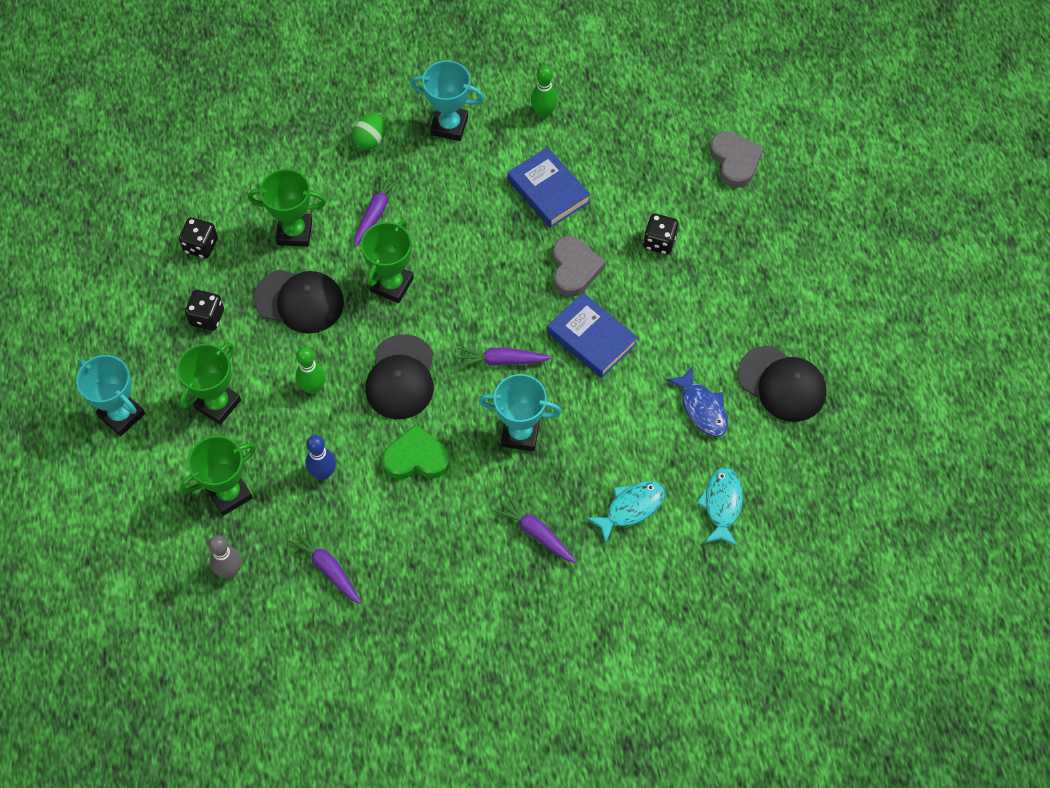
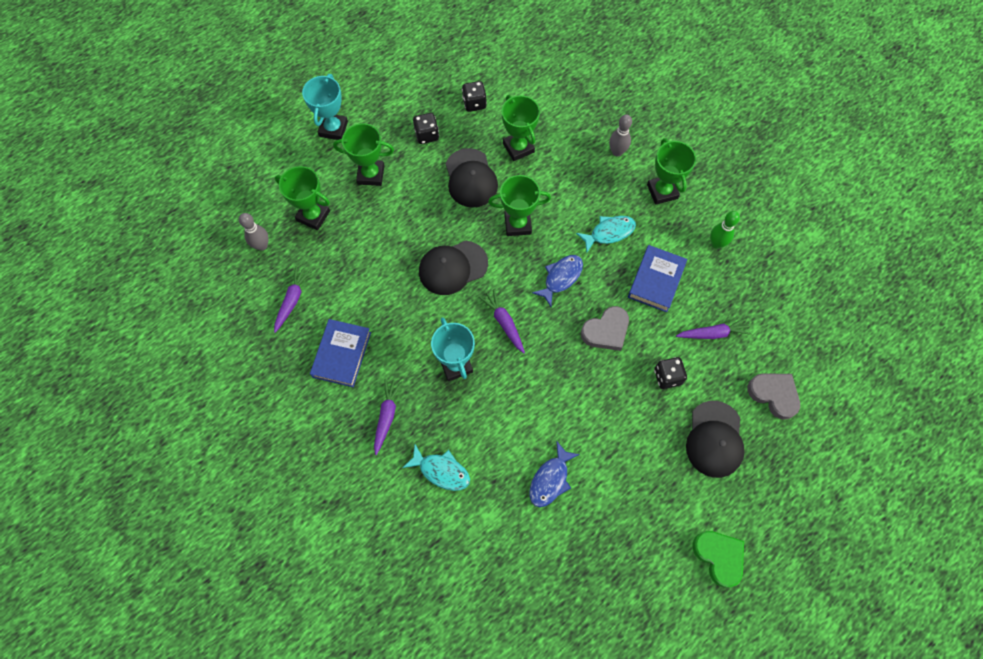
camera: 60 degrees right, 5 degrees up
(313, 387) = (414, 221): green bowling pin -> none
(323, 473) = (357, 260): blue bowling pin -> none
(370, 140) = (617, 152): green egg -> grey bowling pin
(375, 212) = (565, 185): purple carrot -> purple carrot (713, 333)
(416, 458) = (400, 309): green heart -> green heart (719, 557)
(449, 126) = (662, 191): turquoise trophy -> green trophy
(485, 277) = (561, 278): none -> blue fish
(591, 338) = (558, 372): blue book -> blue book (342, 354)
(722, 504) = (481, 535): turquoise fish -> turquoise fish (609, 232)
(735, 161) = (774, 395): grey heart -> grey heart turned 90 degrees counterclockwise
(782, 384) = (607, 529): black cap -> black cap (714, 439)

